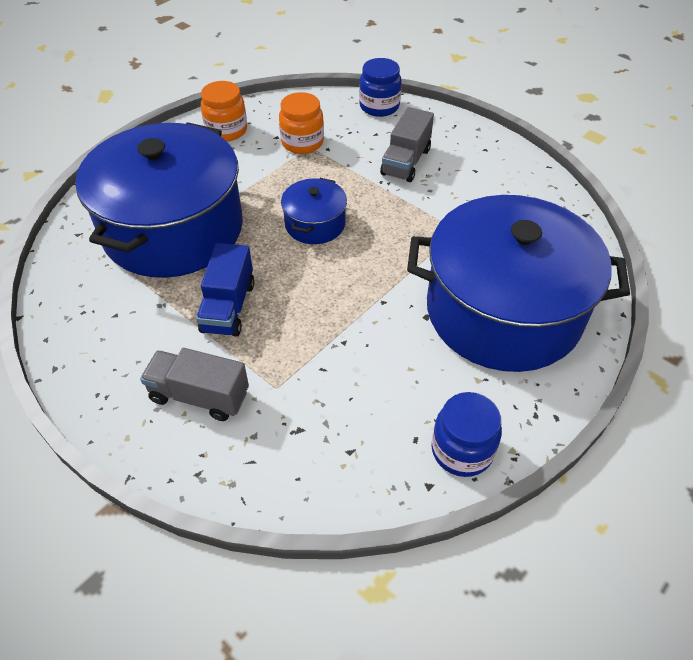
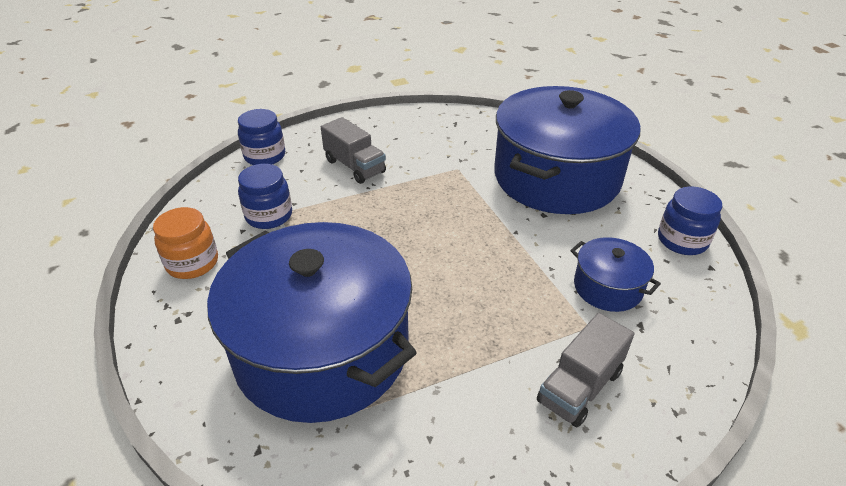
camera: 65 degrees left, 10 degrees down
(228, 307) = (470, 333): blue truck -> none
(302, 142) = (269, 216): orange jar -> blue jar
(315, 224) = (393, 242): blue pot -> blue pot (607, 287)

